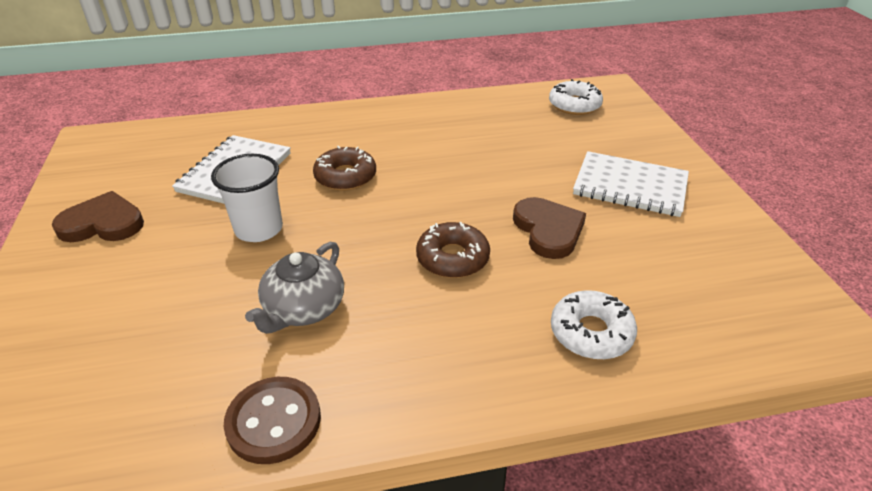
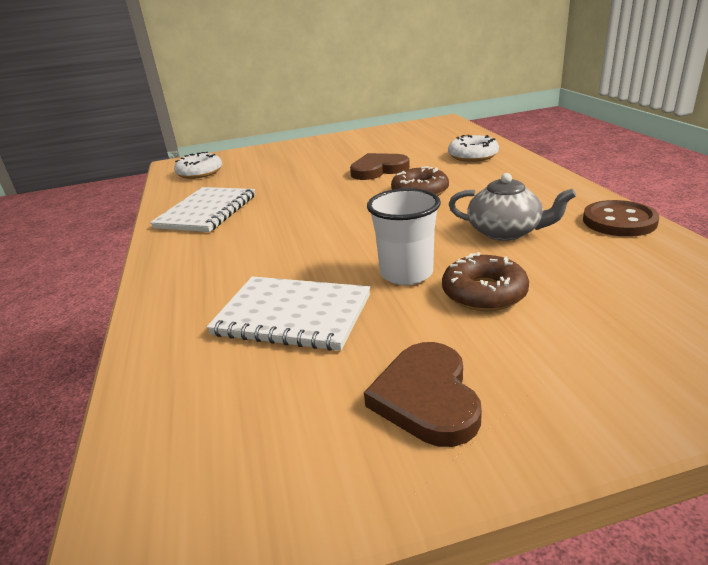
camera: 90 degrees left, 10 degrees down
(345, 176) = (306, 246): brown donut -> brown donut (484, 293)
(630, 186) = (323, 154): white notebook -> white notebook (206, 212)

